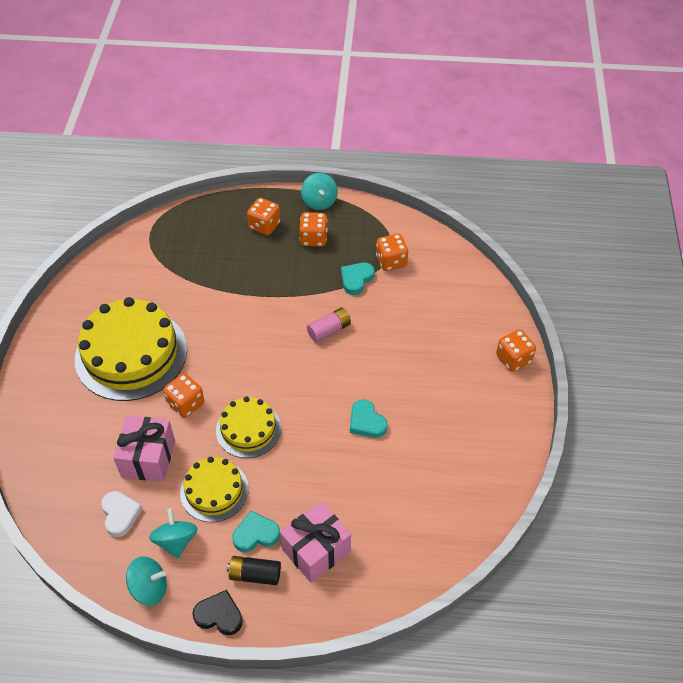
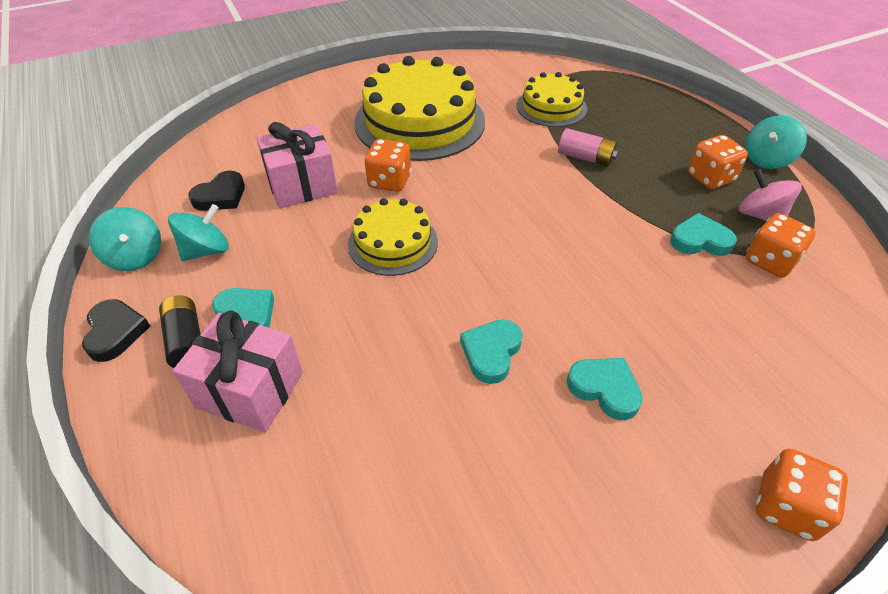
camera: 60 degrees right, 5 degrees down
(120, 514) = (221, 196): white heart -> black heart
(214, 490) = (290, 252): yellow cake -> yellow cake (551, 107)
(264, 225) = (677, 135): orange dice -> none
(329, 330) = (597, 249): pink battery -> pink battery (585, 158)
(358, 240) = (760, 215): none -> pink spinning top
(419, 386) = (604, 389): none -> turquoise heart

